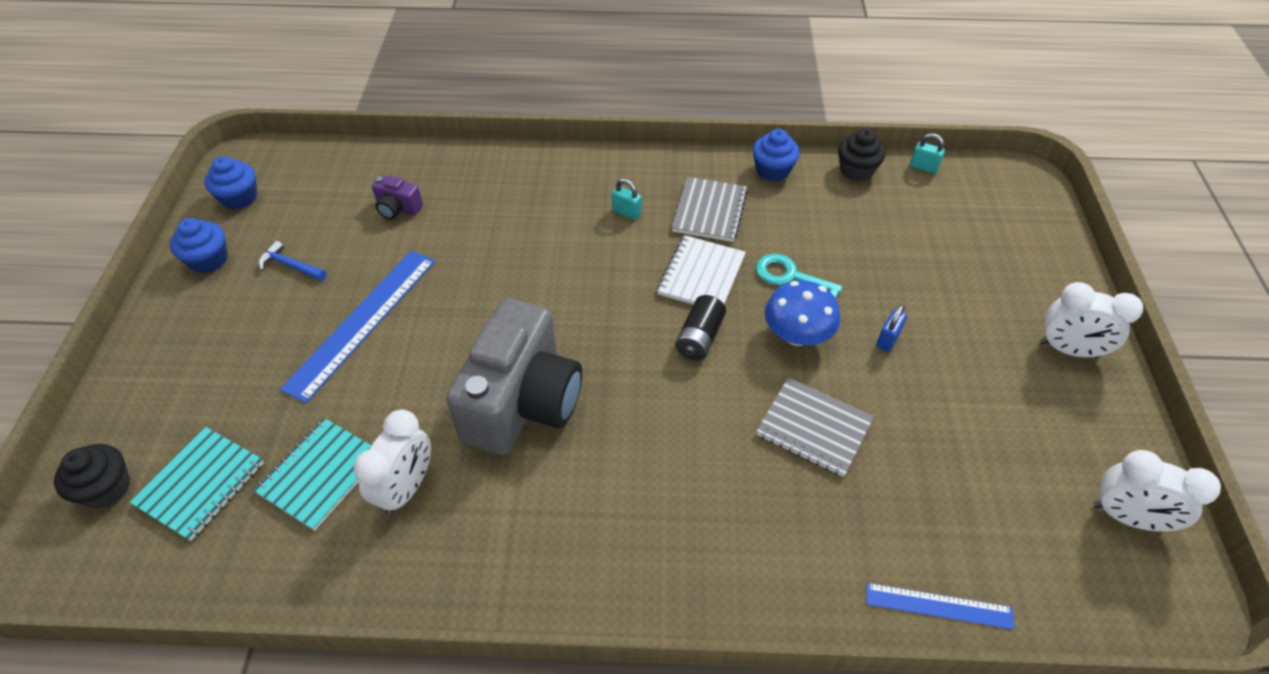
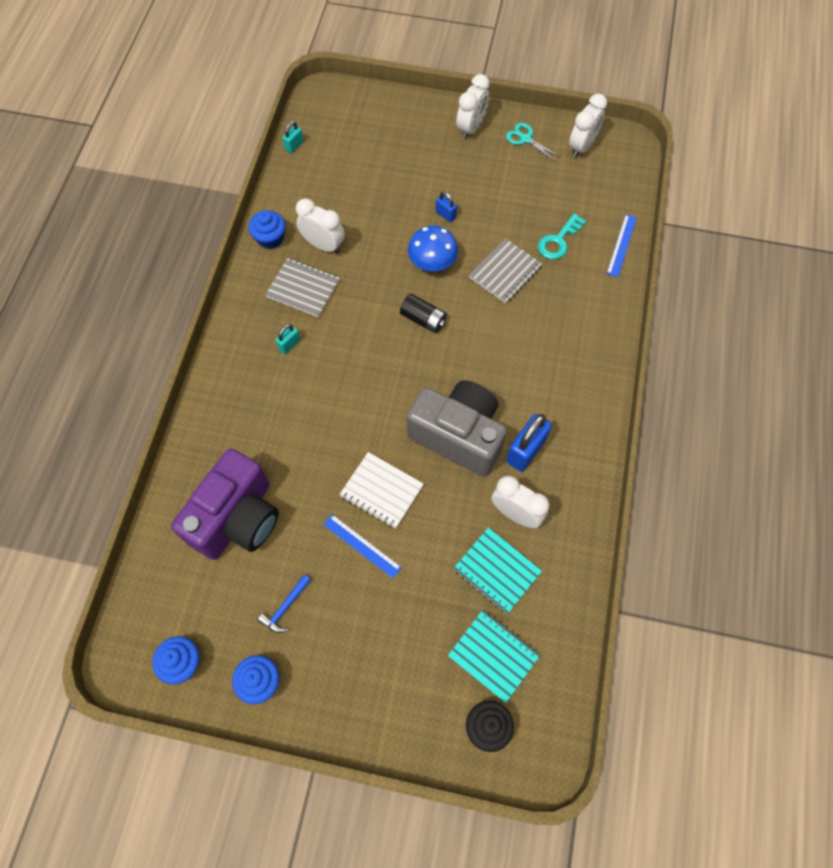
camera: 80 degrees left, 15 degrees up
(362, 322) = (362, 545): blue ruler -> blue ruler, size x0.56
(398, 209) = (237, 518): purple camera -> purple camera, size x2.43
(507, 491) = (525, 451): none -> blue padlock
(701, 275) = (367, 307): white notebook -> white notebook (381, 491)
(781, 219) = (323, 245): none -> white clock
(790, 277) = (381, 253): turquoise key -> turquoise key (558, 241)
(856, 170) = (285, 186): black cupcake -> none
(1092, 427) = (525, 139): none -> turquoise scissors

